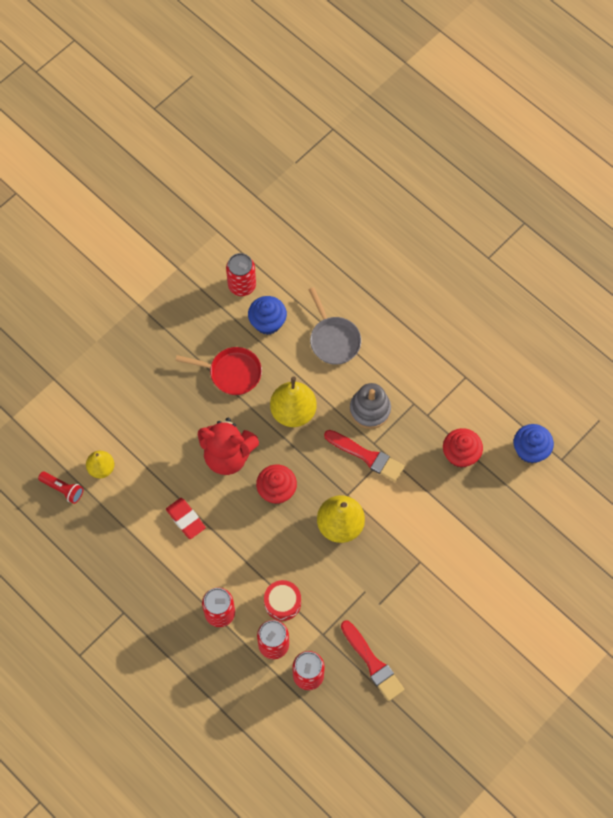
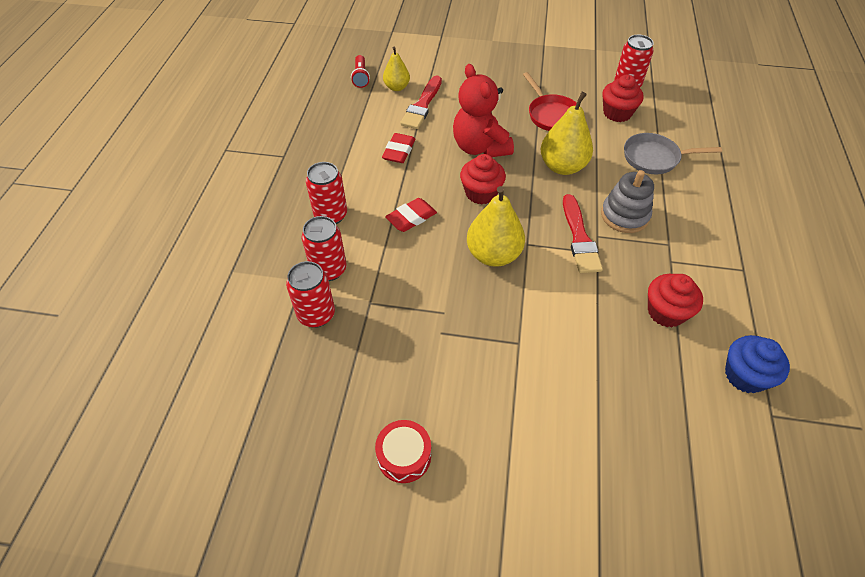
camera: 55 degrees right, 15 degrees down
(265, 557) = (411, 218): none -> red eraser
(267, 322) = (617, 113): blue cupcake -> red cupcake
(282, 602) = (377, 253): red drum -> red drum (404, 456)
(333, 339) = (654, 158): grey pan -> grey pan turned 60 degrees clockwise
(373, 663) = (371, 364): red brush -> red brush (422, 105)

